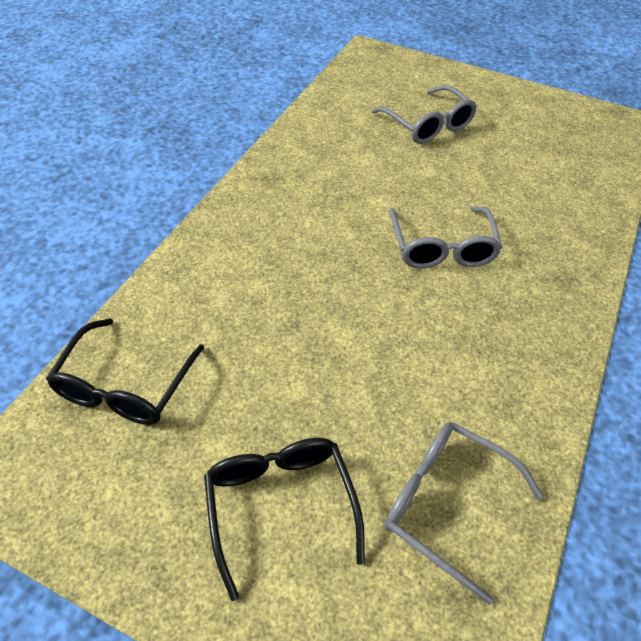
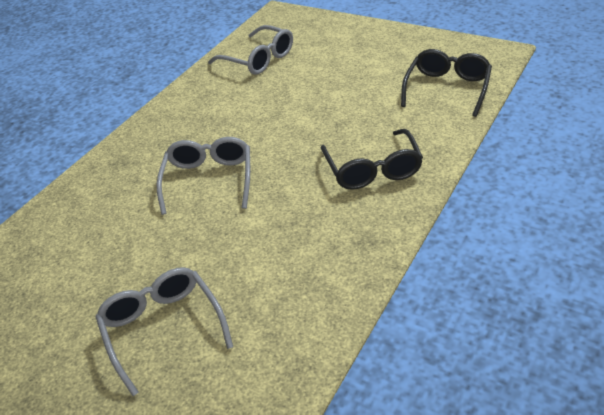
camera: 170 degrees left, 10 degrees down
(280, 505) = (344, 54): black glasses -> black glasses (372, 169)

